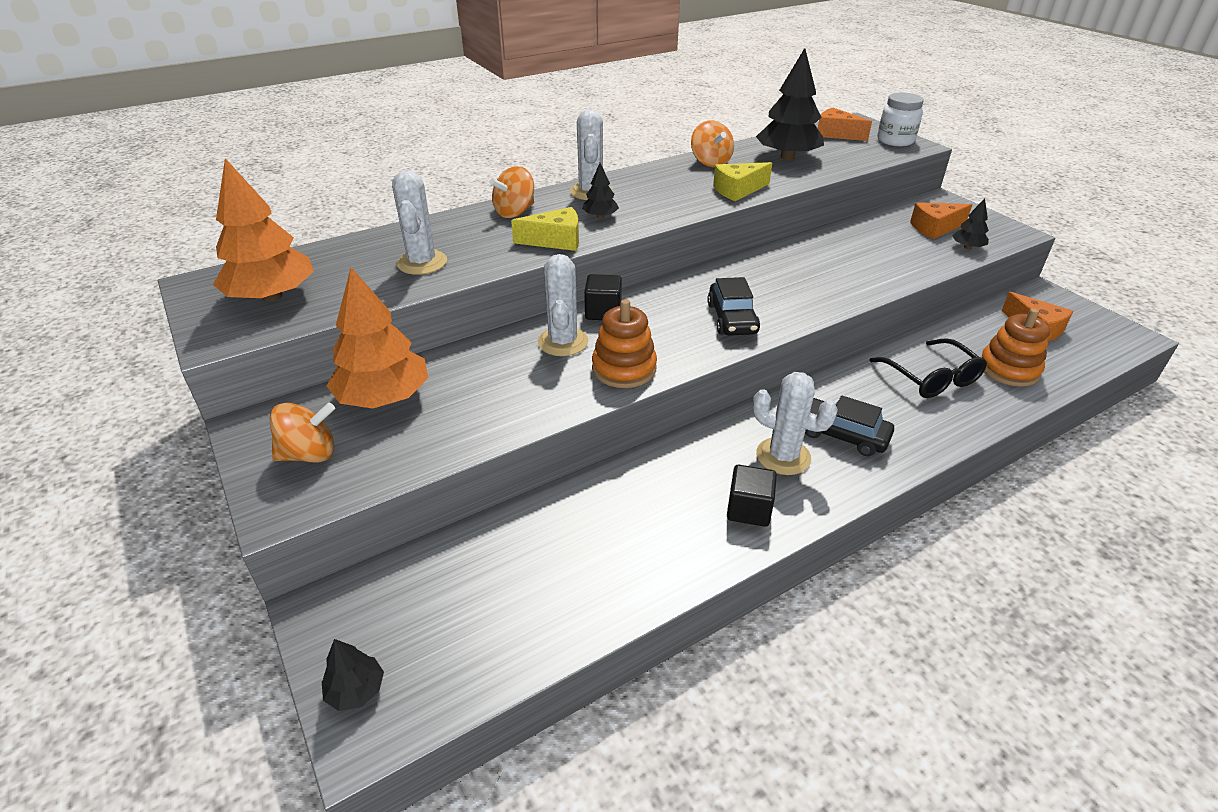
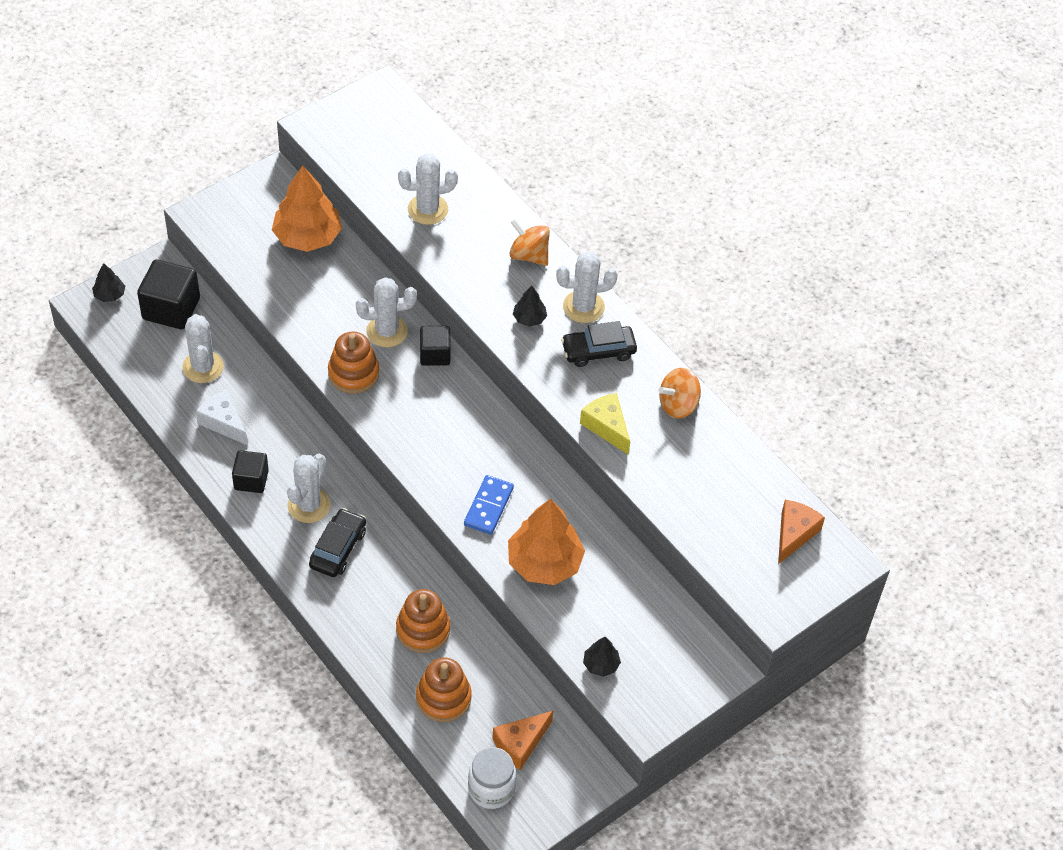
camera: 80 degrees right, 15 degrees up
(272, 296) = (368, 136): orange tree -> orange tree (544, 563)
(309, 454) = (247, 213): orange spinning top -> none
(419, 597) = (171, 309): none -> black cube
(546, 558) = (203, 367): none -> white cactus
(555, 241) = (476, 291): yellow cheese -> none
(650, 536) = (223, 422): none -> white cheese
(732, 318) = (434, 446): black car -> black car (598, 351)
(787, 157) = (706, 477): black tree -> none
(806, 291) = (489, 506): none -> blue domino
(895, 141) = (784, 594): white jar -> white jar (491, 789)
(931, 378) = (423, 629): black glasses -> orange stacking toy
(935, 228) = (643, 643): orange cheese -> none

